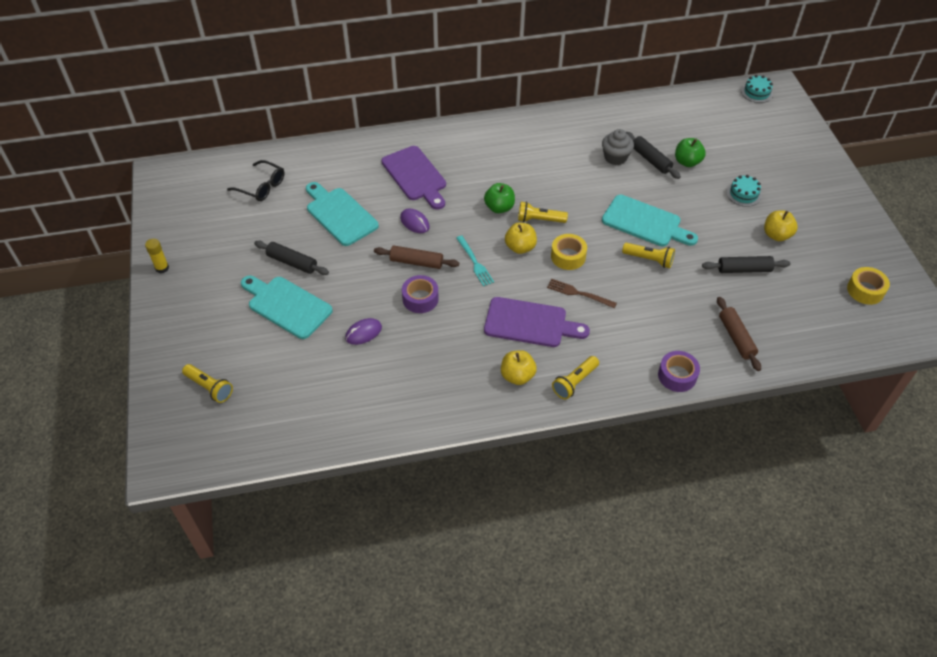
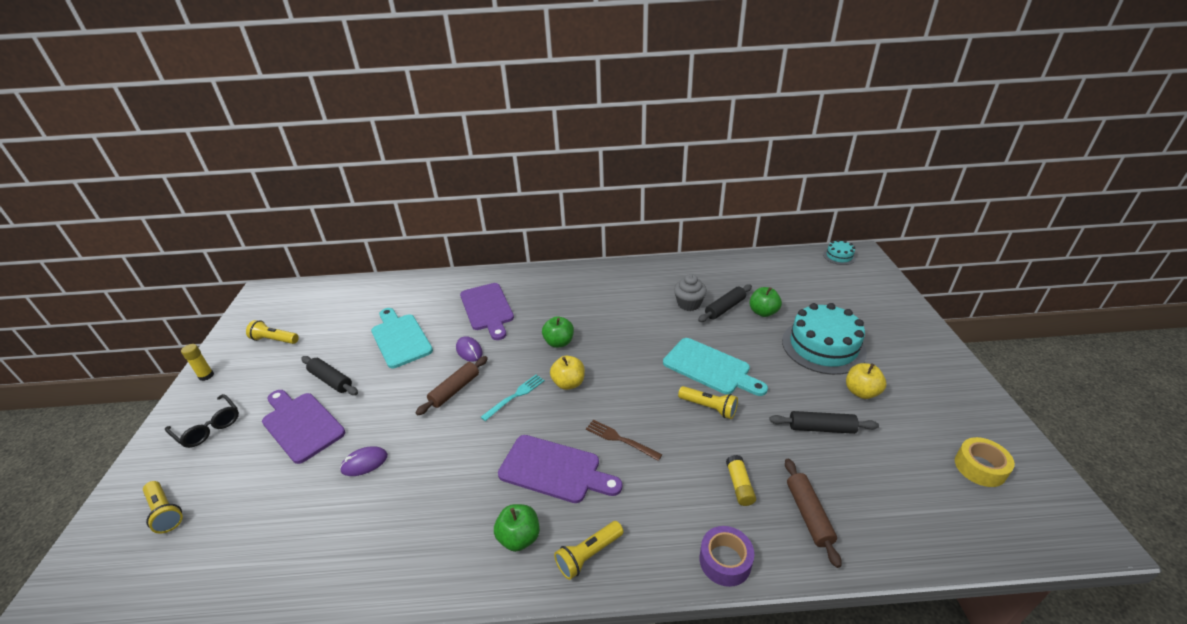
camera: 10 degrees right, 15 degrees down
(261, 186) = (342, 309): black glasses -> black glasses (208, 427)
(287, 305) = (301, 424): turquoise cutting board -> purple cutting board
(416, 262) = (455, 390): brown rolling pin -> brown rolling pin turned 75 degrees counterclockwise
(420, 299) = (442, 429): purple tape -> none
(475, 263) = (515, 396): turquoise fork -> turquoise fork turned 120 degrees counterclockwise
(517, 376) = (519, 537): yellow apple -> green apple
(539, 220) = (597, 357): yellow flashlight -> yellow flashlight (274, 340)
(568, 256) = (618, 397): yellow tape -> none
(651, 160) = (725, 308): black rolling pin -> black rolling pin turned 75 degrees clockwise
(682, 321) = (739, 485): none -> yellow glue stick
(743, 194) = (823, 346): turquoise cake -> turquoise cake, size x2.13

